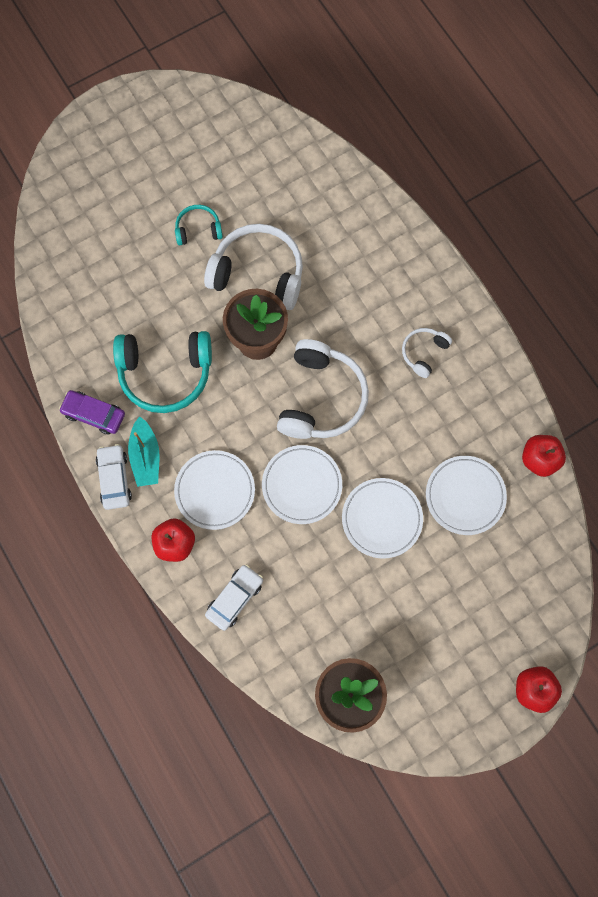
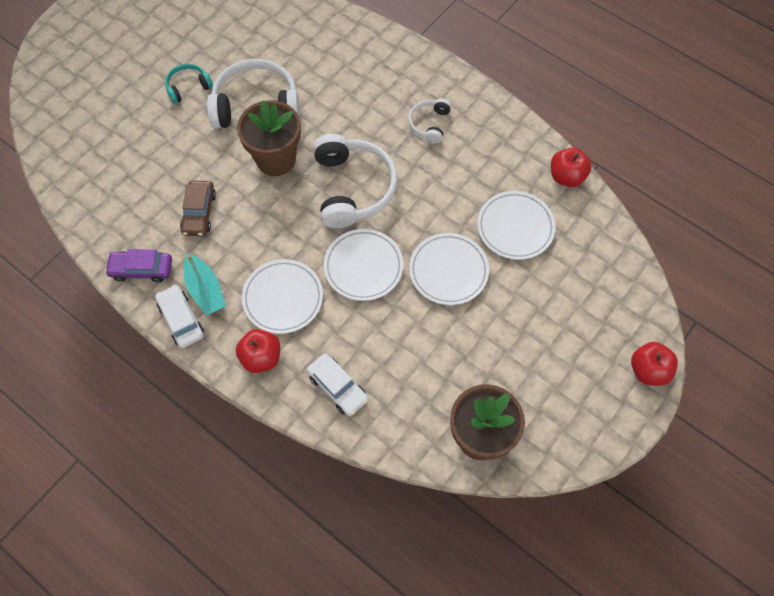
camera: 20 degrees left, 10 degrees down
(165, 373) = (199, 212): turquoise headphones -> brown car
(235, 598) = (337, 387): white car -> white car turned 120 degrees clockwise

